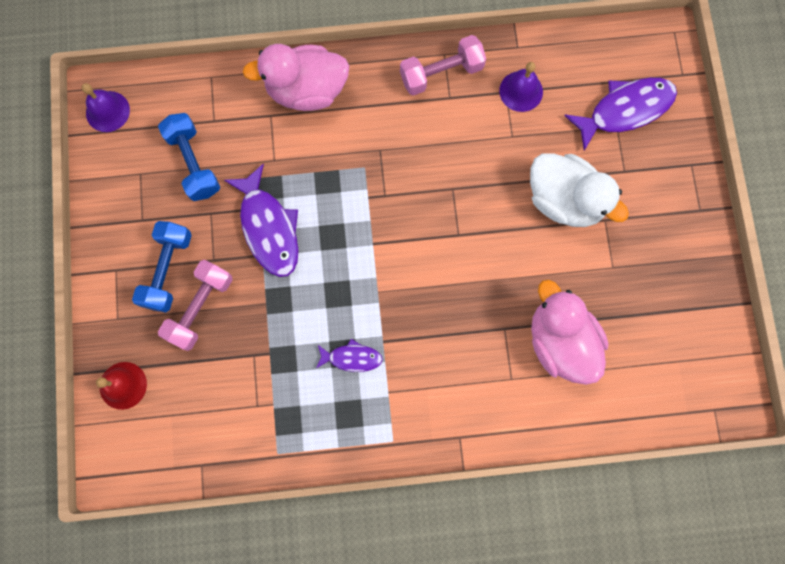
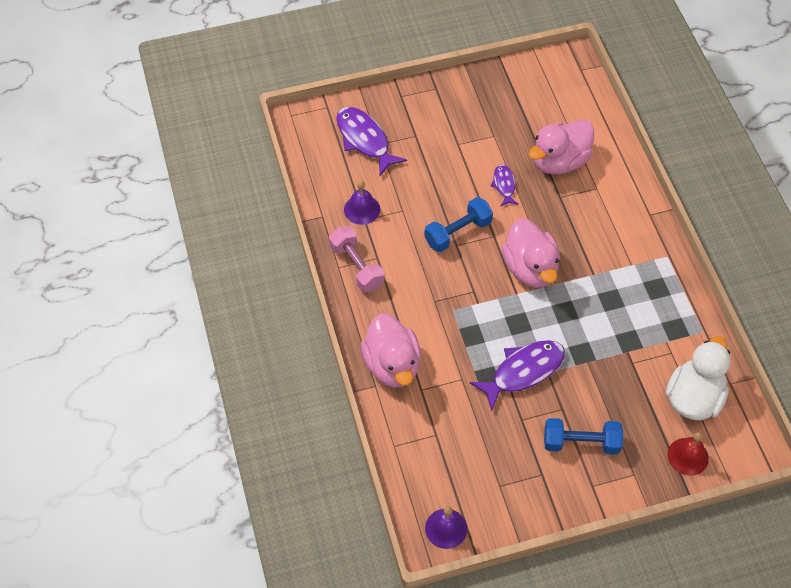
camera: 100 degrees left, 20 degrees down
(194, 163) = (479, 442): blue dumbbell -> blue dumbbell (458, 232)
(200, 308) = (605, 410): pink dumbbell -> none
(352, 358) = (613, 293): purple fish -> purple fish (504, 185)
(404, 267) = (530, 268): none -> pink duck
(564, 200) = (448, 171): white duck -> white duck (693, 398)

